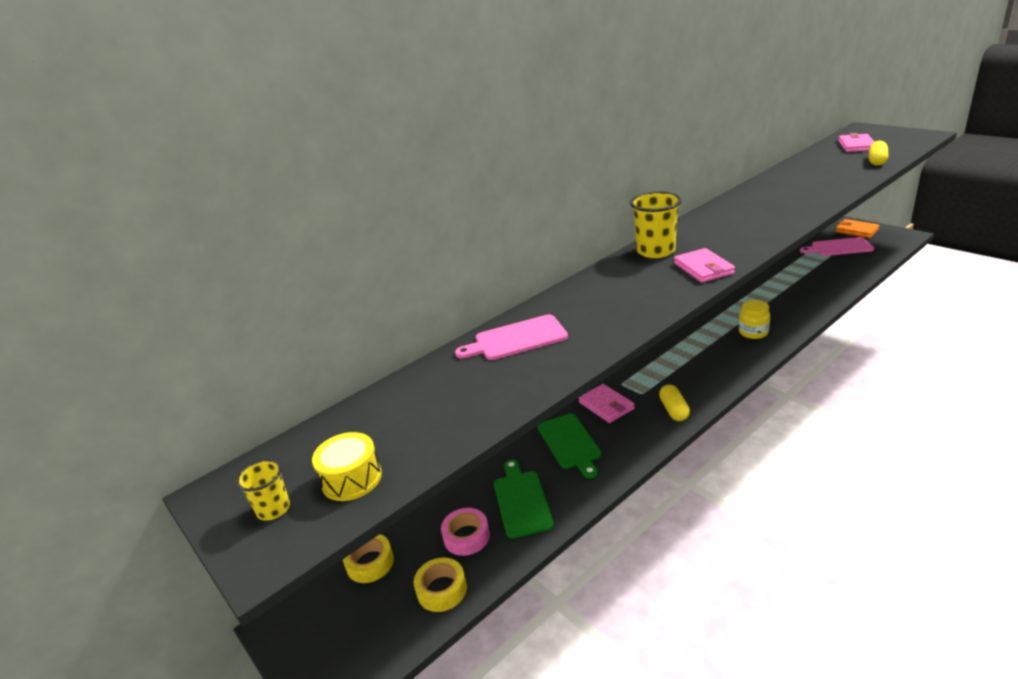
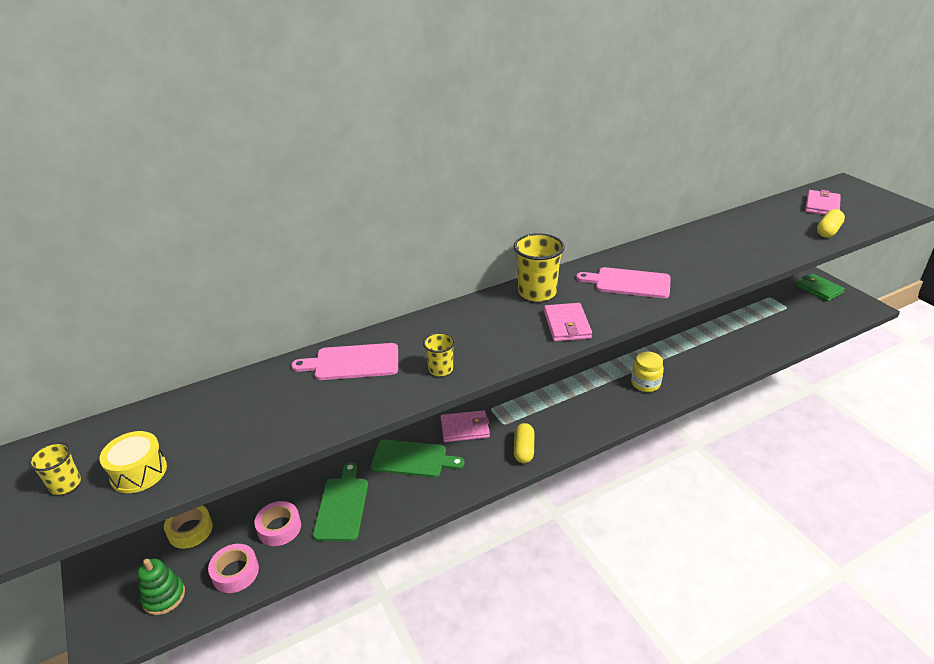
camera: 10 degrees right, 5 degrees up
(374, 633) = (164, 596): none -> green stacking toy
(441, 590) = (235, 572): yellow tape -> pink tape
(570, 443) = (412, 459): green cutting board -> green cutting board turned 75 degrees counterclockwise
(606, 406) = (465, 428): pink wallet -> pink wallet turned 75 degrees counterclockwise
(609, 326) = (440, 369): none -> yellow cup
(839, 247) = (788, 305): pink cutting board -> pink cutting board (629, 283)
(856, 231) = (819, 289): orange wallet -> green wallet

